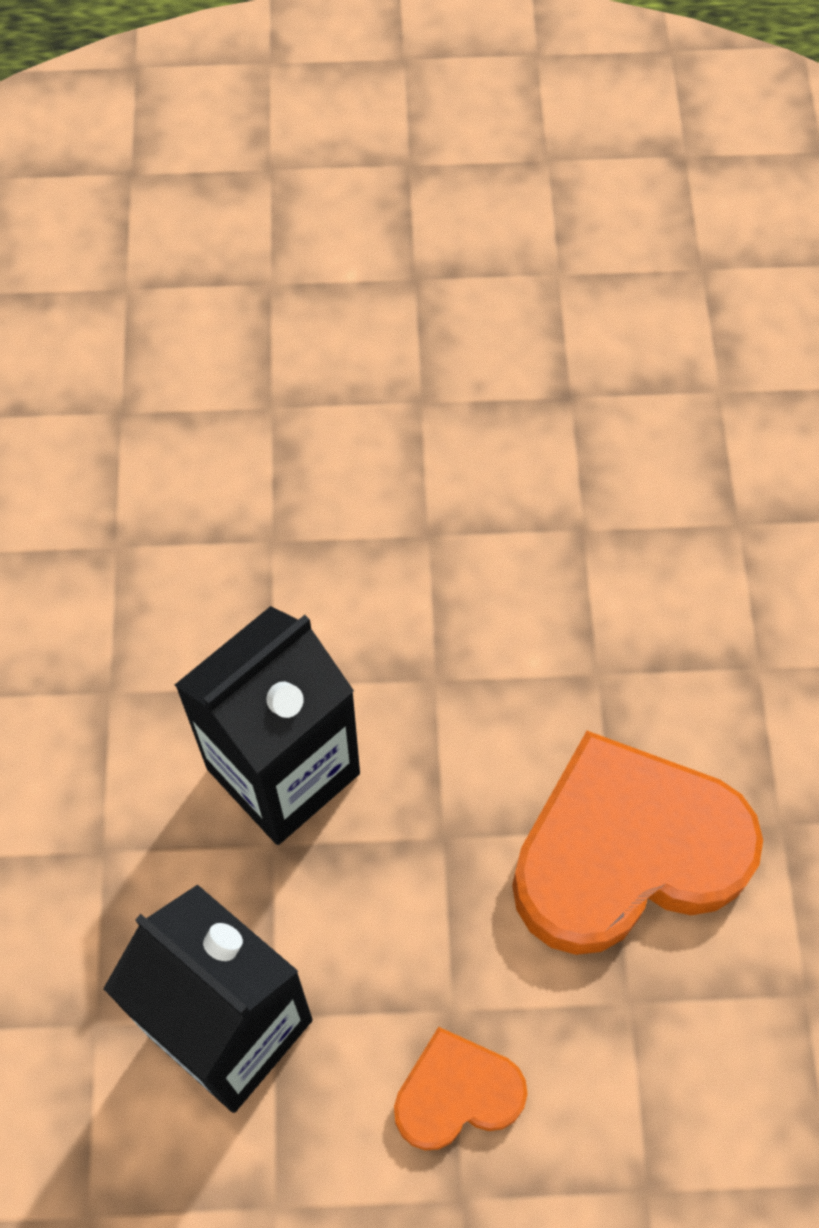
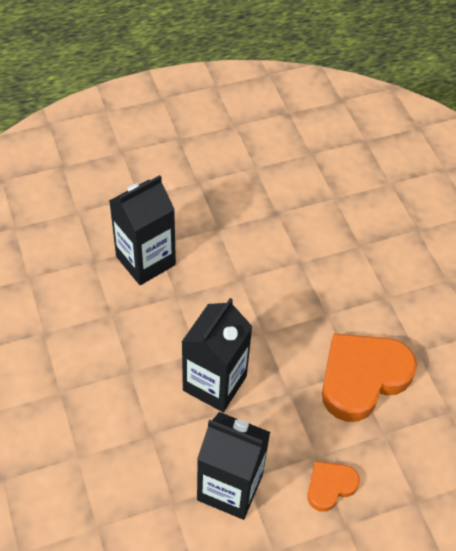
camera: 20 degrees left, 10 degrees down
(232, 440) = (145, 261): none -> black carton

